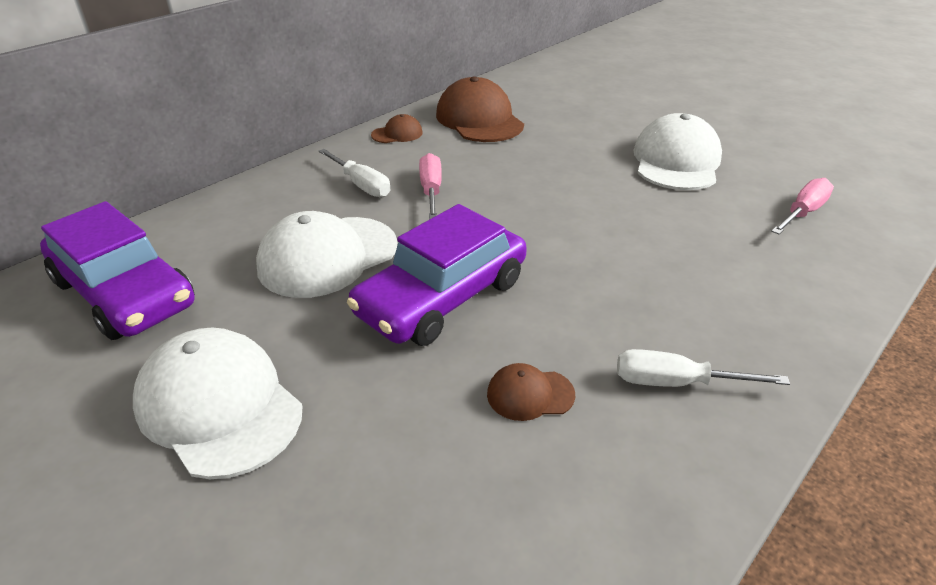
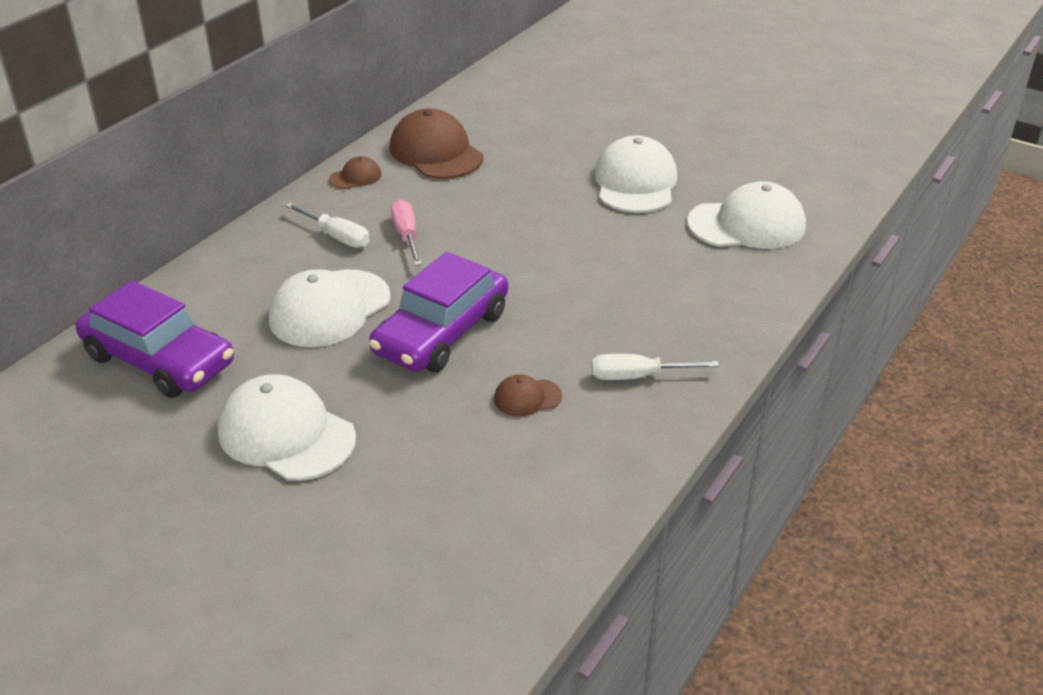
camera: 10 degrees left, 0 degrees up
(802, 213) = (747, 224): pink screwdriver -> white cap

